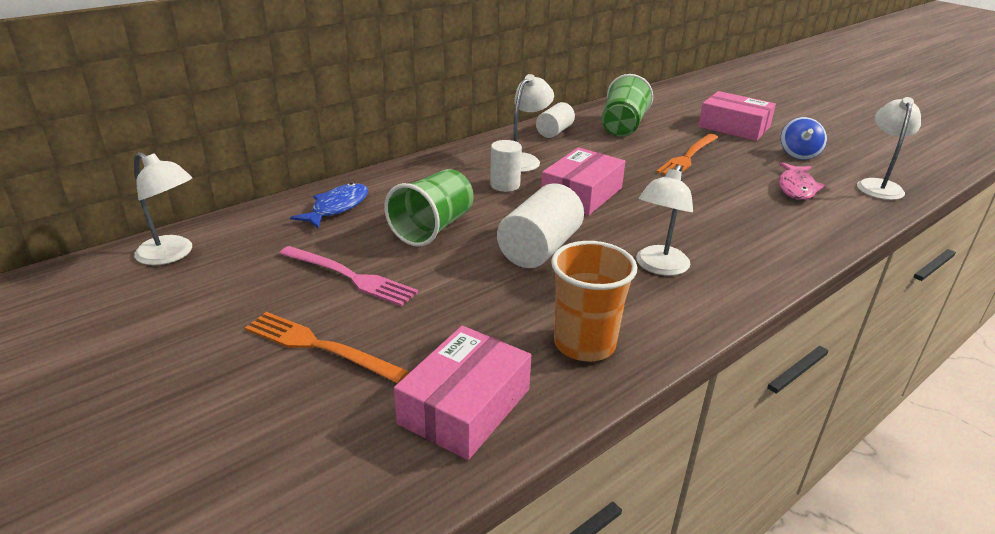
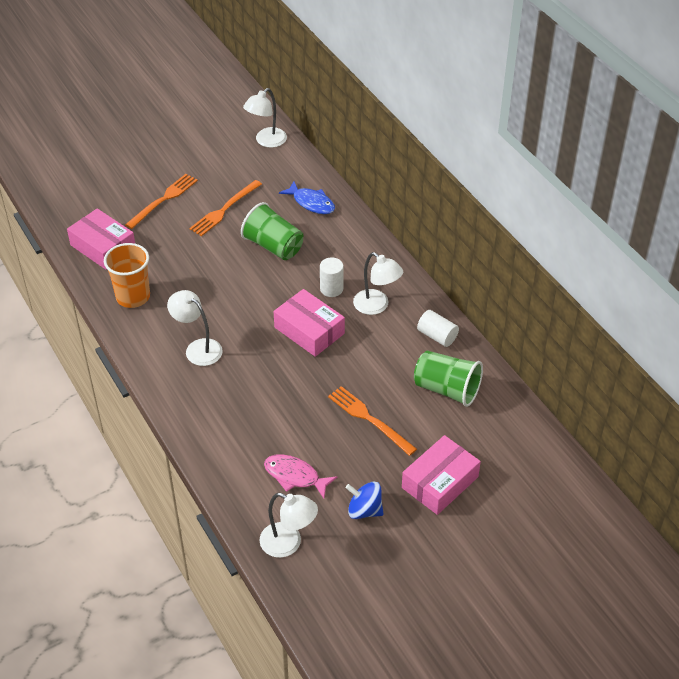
camera: 100 degrees right, 15 degrees up
(350, 277) = (224, 209): pink fork -> orange fork
(539, 249) = (235, 294): white cylinder -> none

